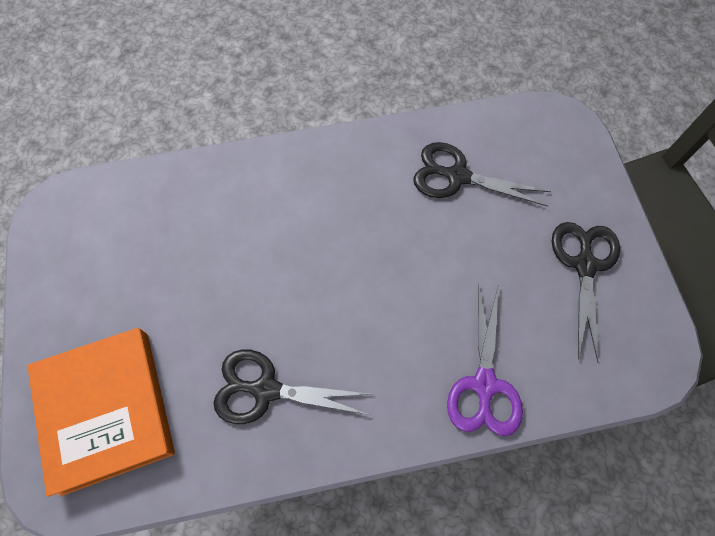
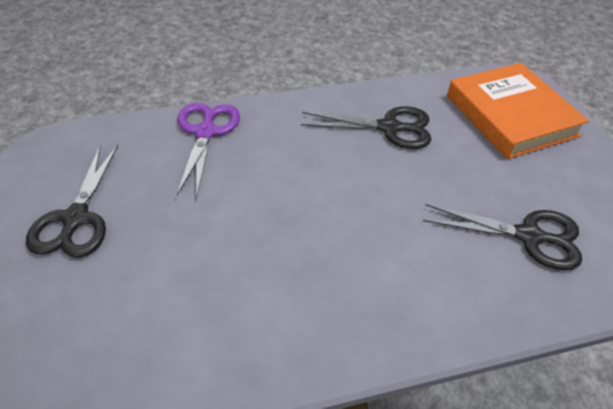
camera: 175 degrees right, 20 degrees down
(457, 176) = (199, 312): black scissors -> black scissors (529, 236)

